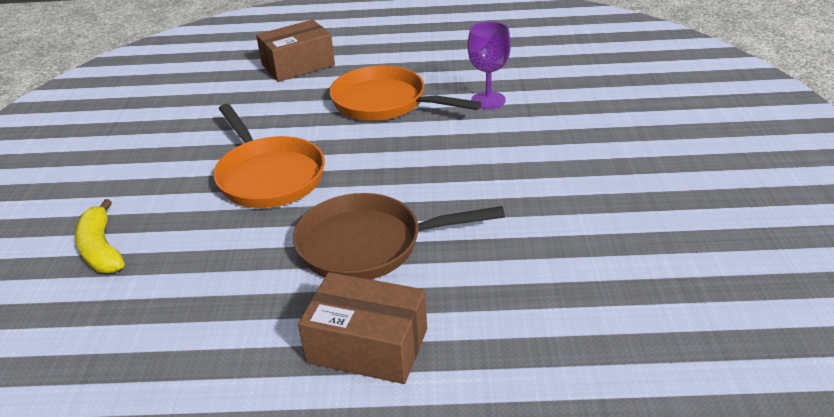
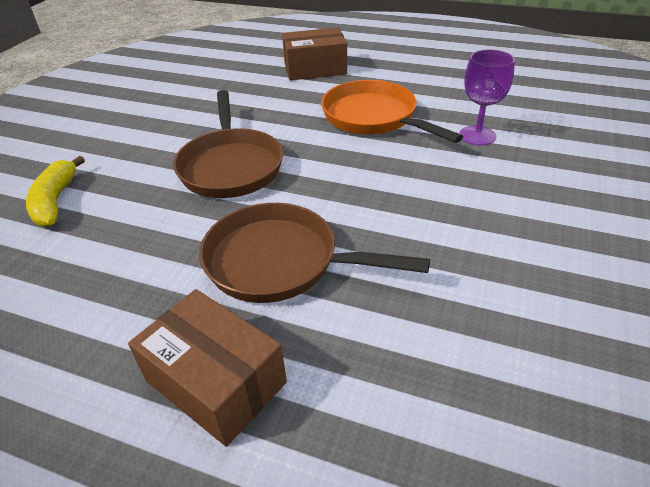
camera: 20 degrees right, 5 degrees up
(268, 176) = (230, 166): orange pan -> brown pan

